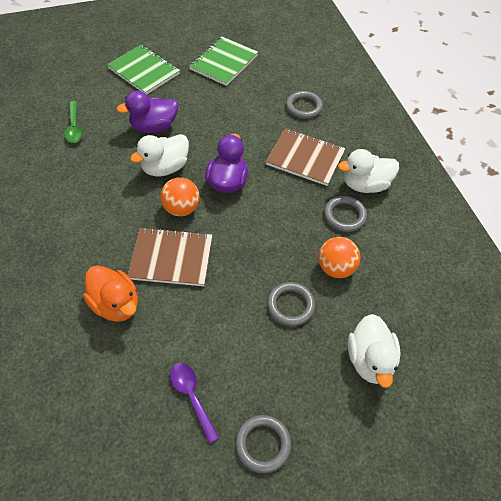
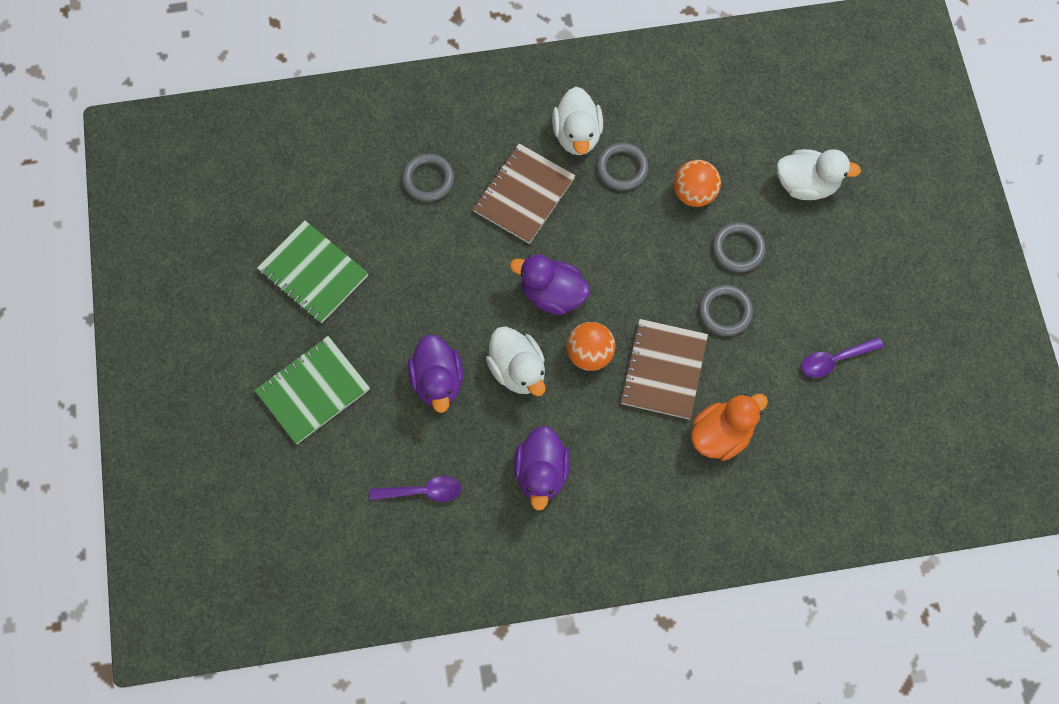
camera: 80 degrees left, 15 degrees up
(74, 127) = (422, 491): green spoon -> purple spoon
(86, 188) = (541, 472): none -> purple duck
(263, 444) = (885, 298): grey ring -> grey ring (725, 311)

